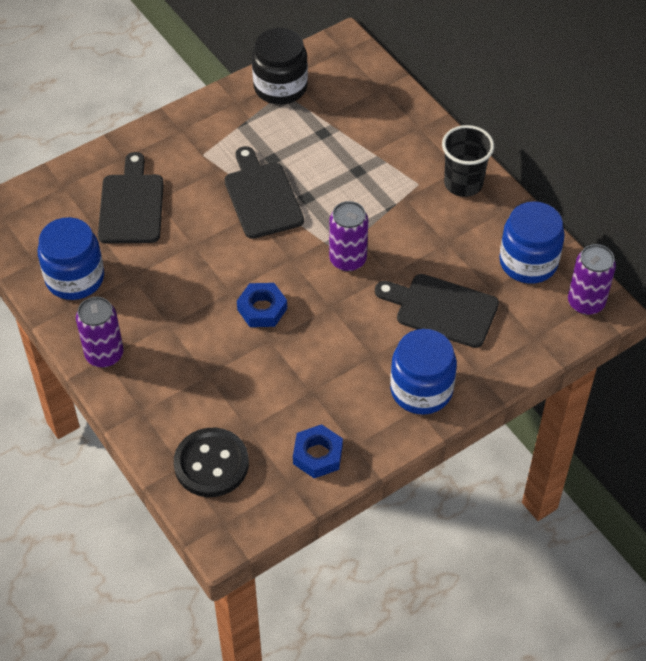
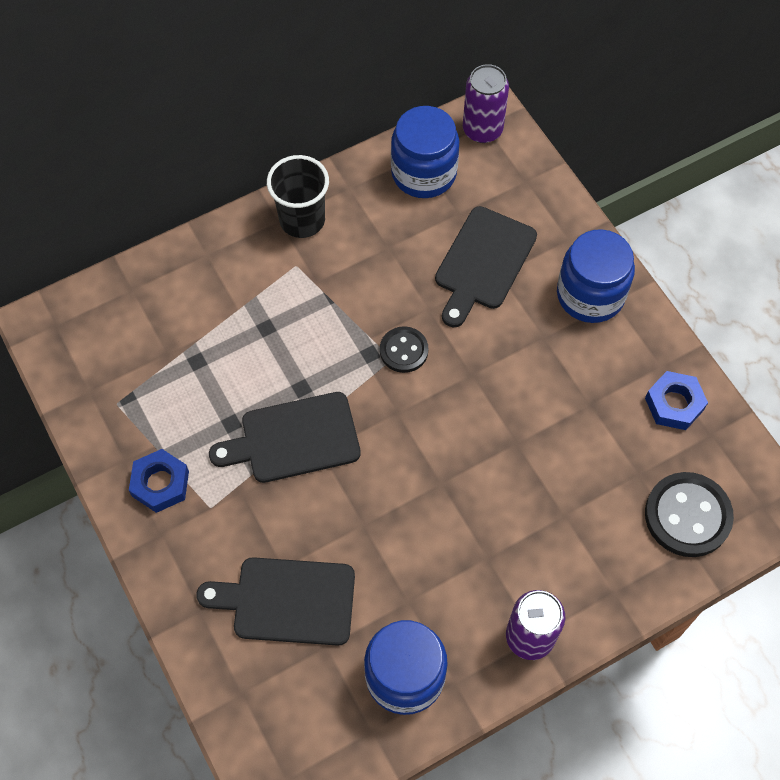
camera: 85 degrees left, 10 degrees up
(262, 309) = (470, 449): blue nut -> blue nut (160, 483)
(280, 87) = (106, 405): black jar -> none
(348, 259) = (404, 350): purple can -> black button

